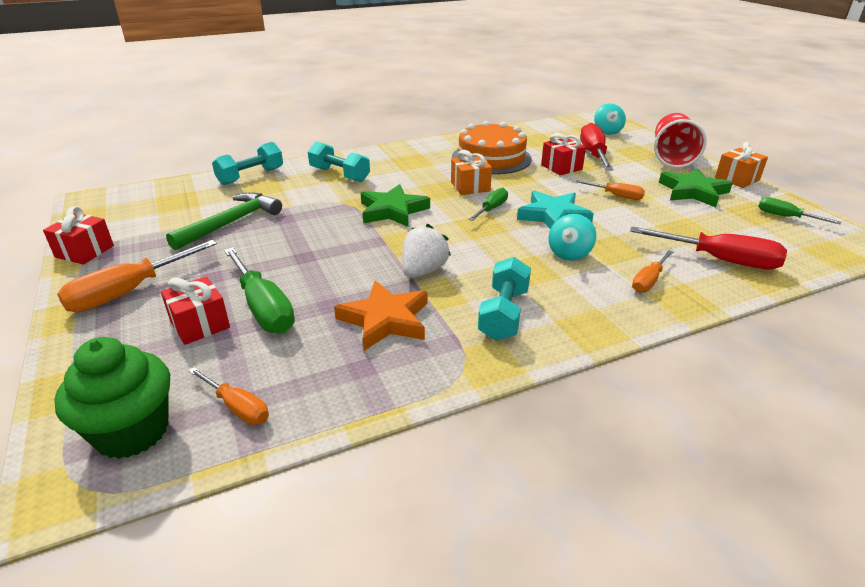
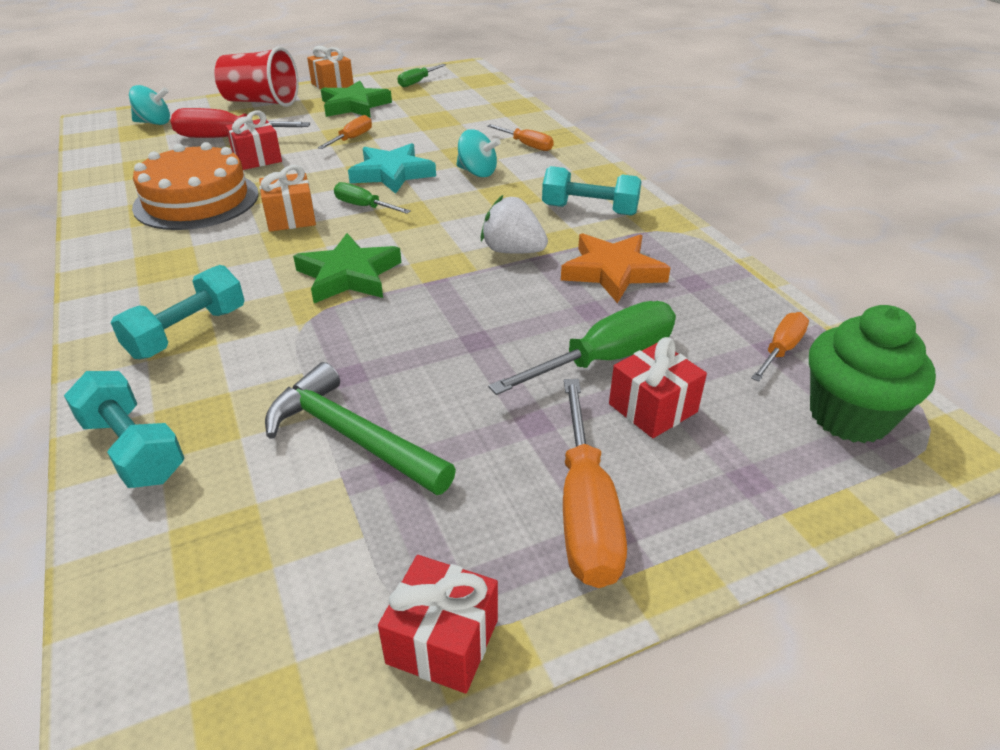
camera: 90 degrees left, 5 degrees up
(129, 291) = (585, 510): orange screwdriver -> orange screwdriver turned 45 degrees clockwise
(719, 260) = (491, 116): red screwdriver -> none

